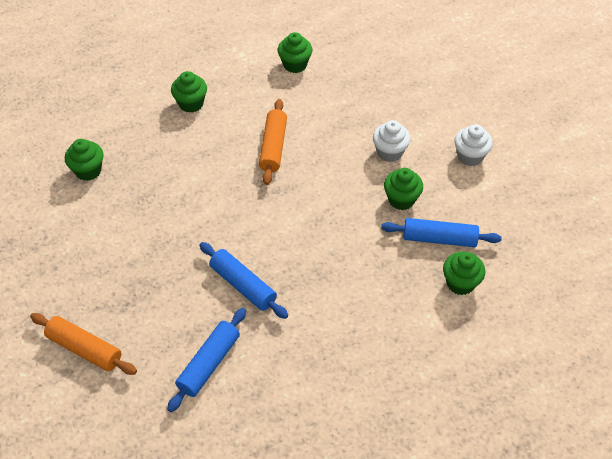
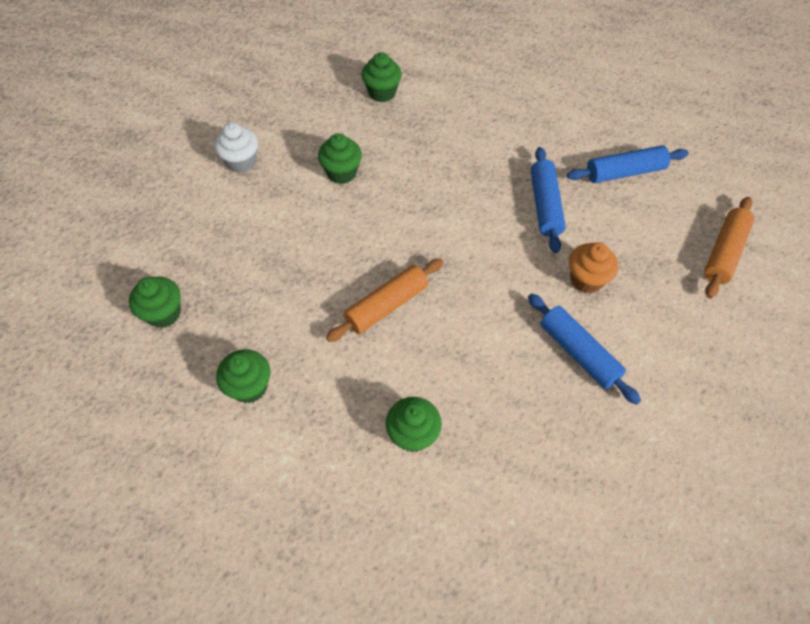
camera: 135 degrees left, 5 degrees up
(85, 348) = (724, 253): orange rolling pin -> orange rolling pin turned 45 degrees clockwise
(88, 170) = (603, 438): green cupcake -> green cupcake (164, 313)
(168, 252) = (586, 280): none -> orange cupcake
(389, 152) = (295, 216): white cupcake -> none
(439, 239) = (355, 127): blue rolling pin -> blue rolling pin (578, 353)

